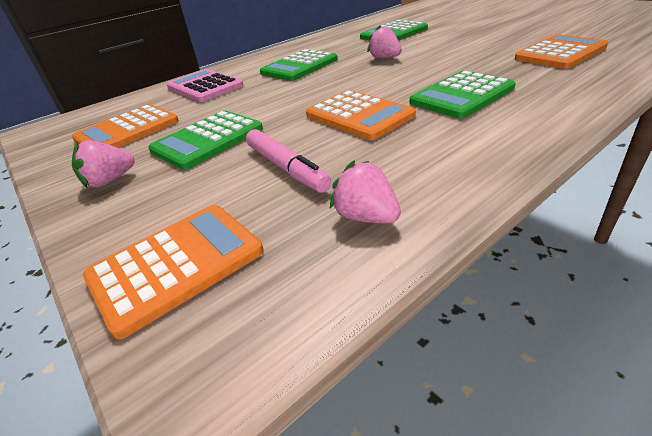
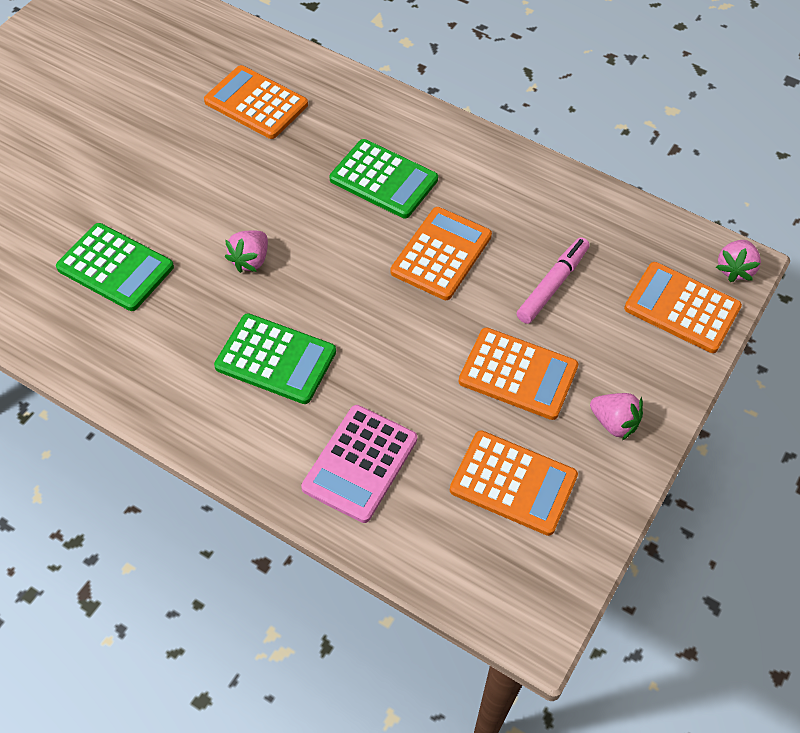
camera: 115 degrees left, 20 degrees up
(207, 140) = (518, 374): green calculator -> orange calculator
(366, 217) = (599, 220): pink strawberry -> pink strawberry (734, 269)

